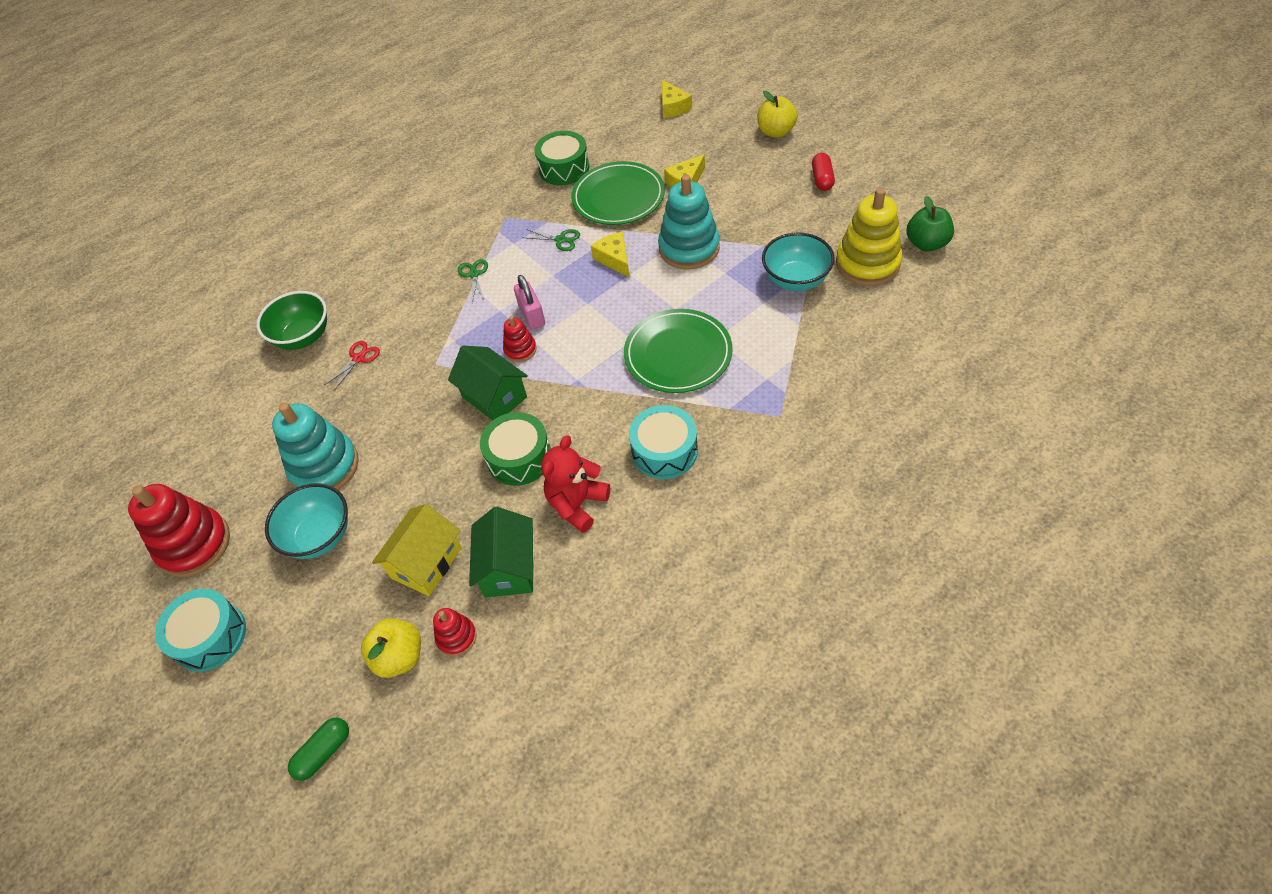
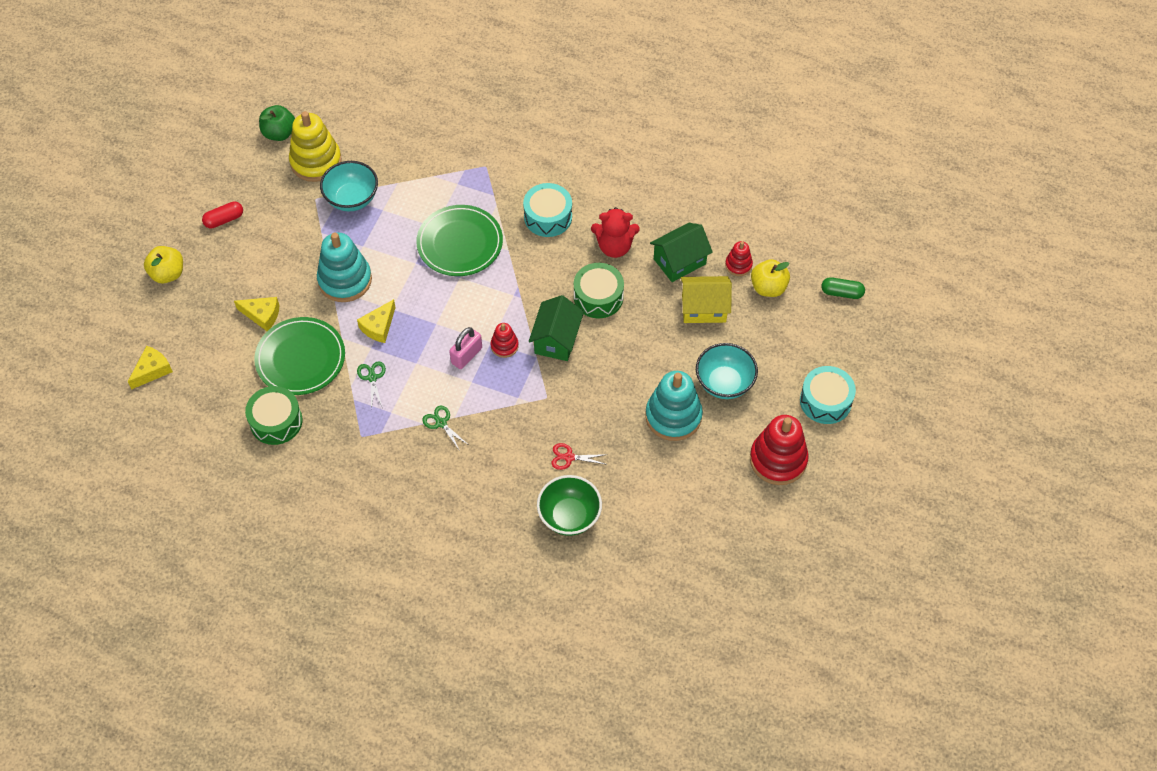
camera: 125 degrees left, 5 degrees up
(474, 274) = (441, 423): green scissors -> green scissors turned 90 degrees clockwise

